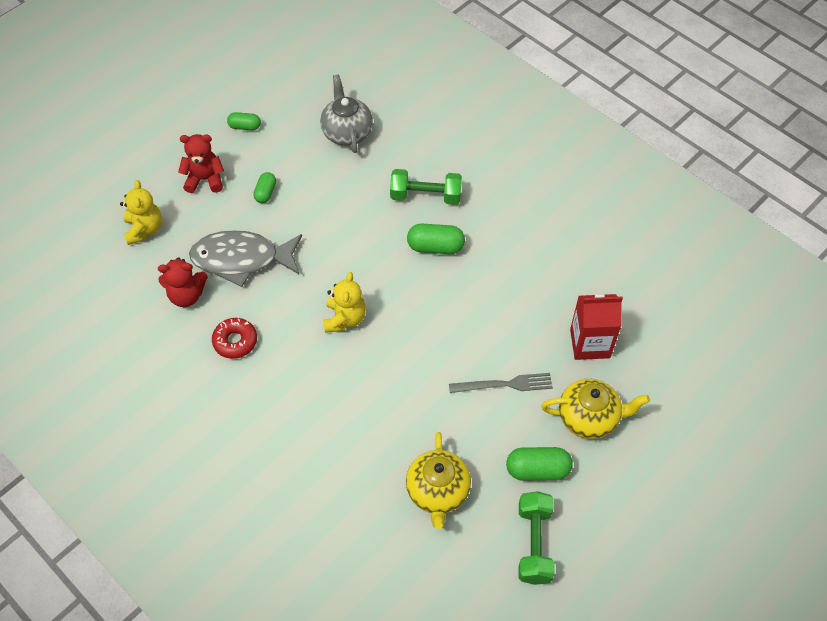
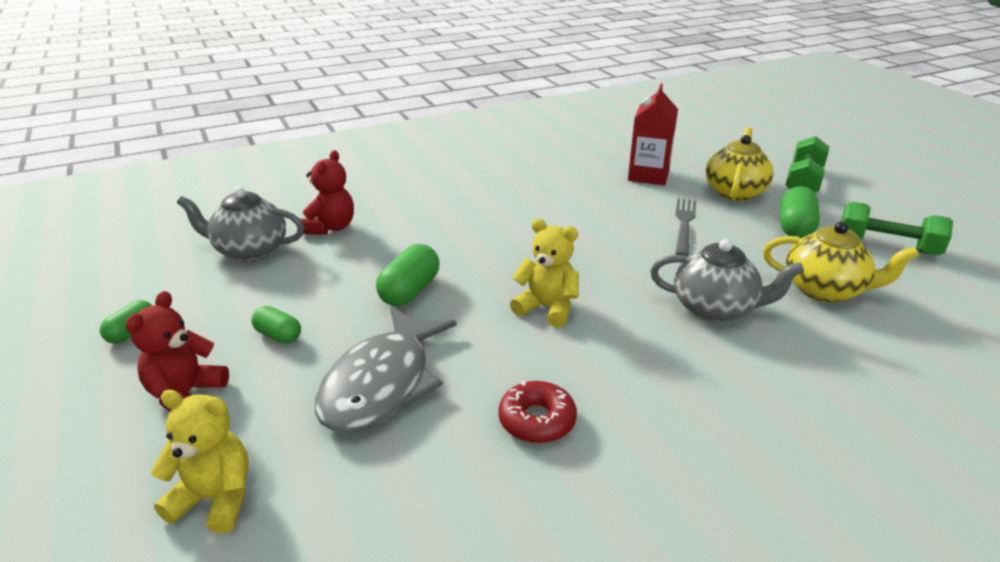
camera: 70 degrees left, 25 degrees down
(187, 295) = (410, 464): red teddy bear -> red teddy bear (330, 227)
(382, 419) = (715, 309): none -> grey teapot
(425, 196) = (402, 220): green dumbbell -> green dumbbell (803, 181)
(435, 247) = (478, 227): green capsule -> green capsule (410, 291)

